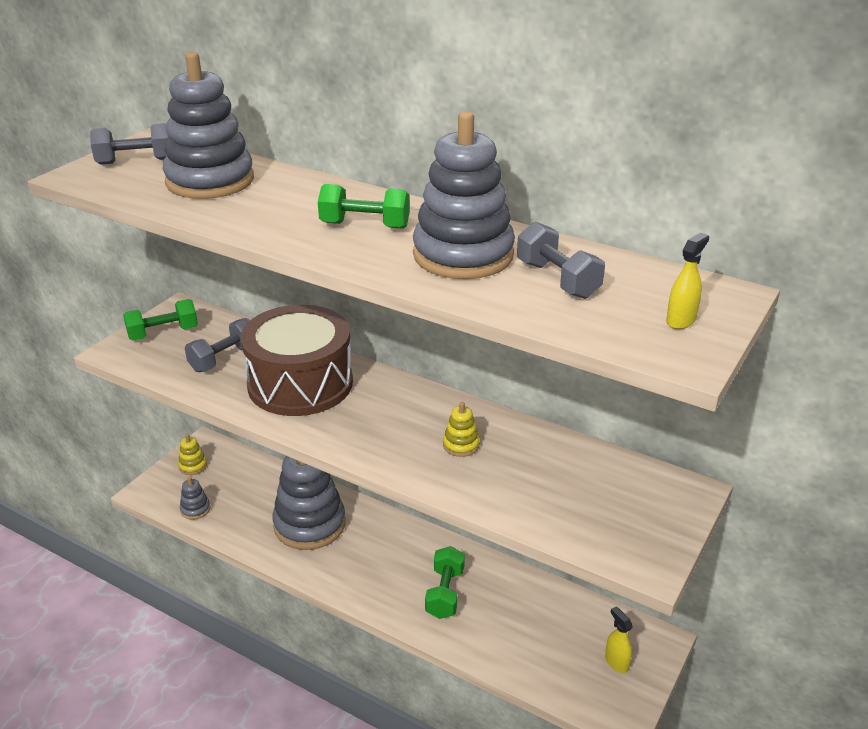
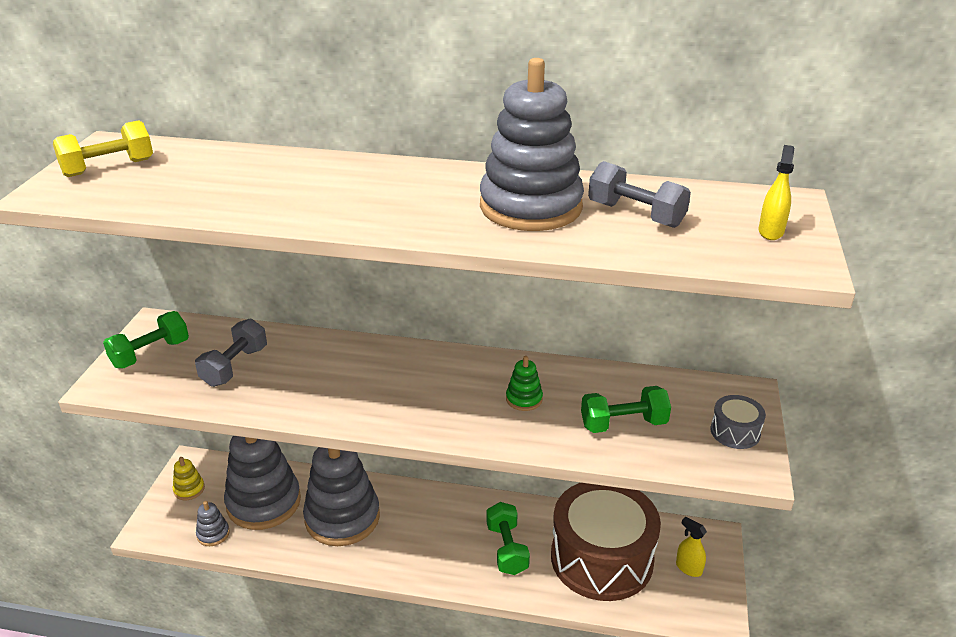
camera: 20 degrees left, 0 degrees up
(136, 161) = (108, 168): grey dumbbell -> yellow dumbbell
(210, 181) = (210, 176): grey stacking toy -> grey stacking toy (264, 502)
(300, 383) = (330, 374): brown drum -> brown drum (601, 558)
(365, 225) = (412, 194): green dumbbell -> green dumbbell (623, 424)
(461, 445) = (524, 399): yellow stacking toy -> green stacking toy
(652, 525) = (735, 432): none -> grey drum

